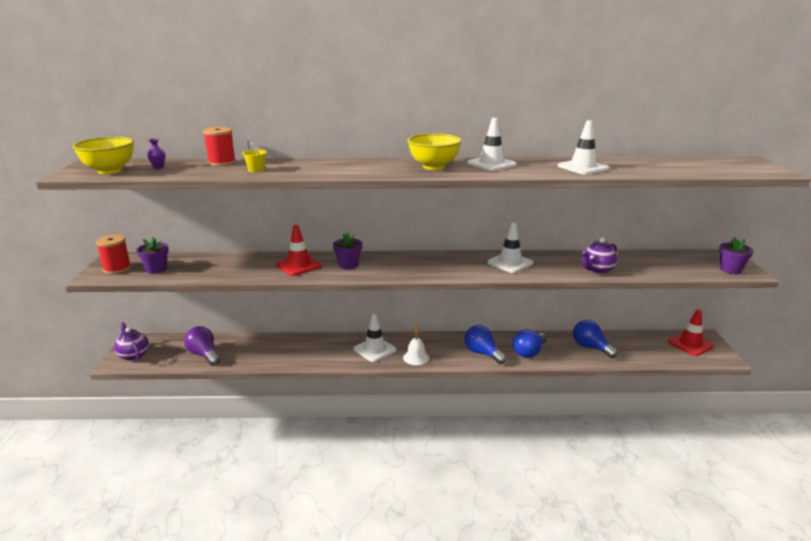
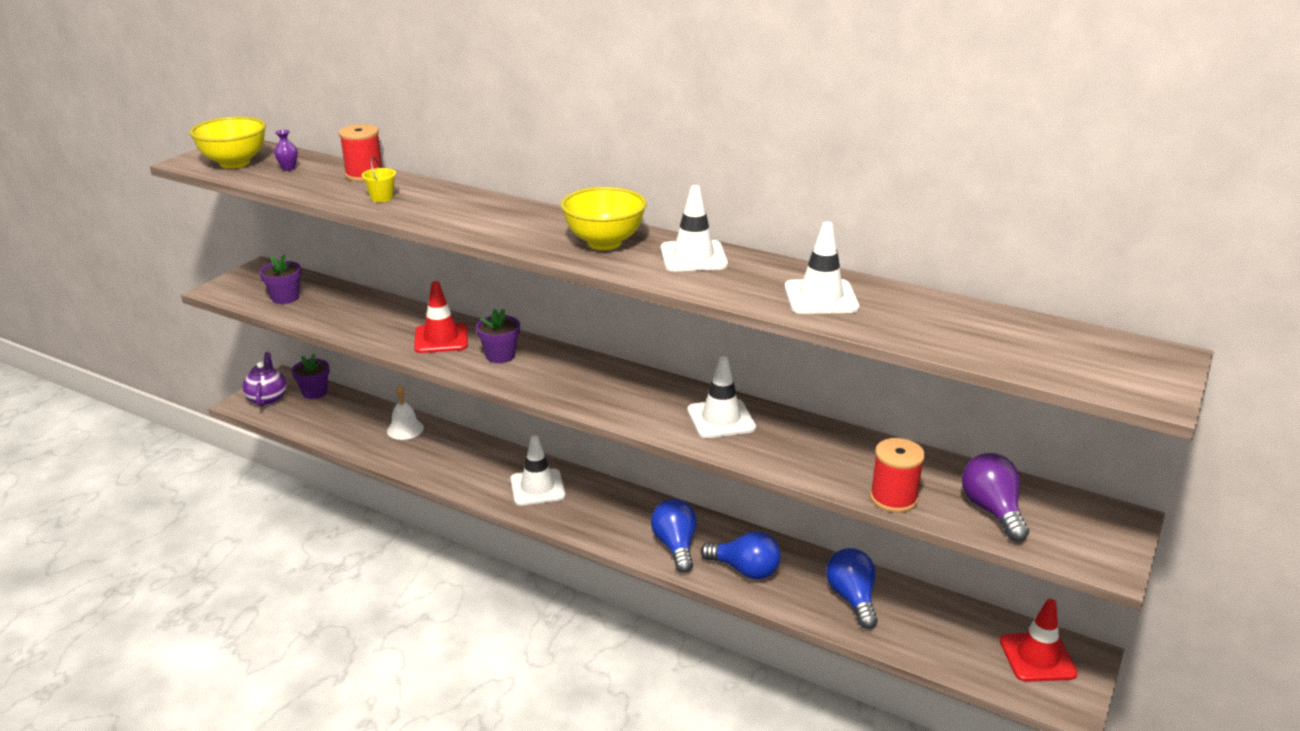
camera: 30 degrees right, 5 degrees up
(117, 268) = (249, 285): red spool -> red spool (893, 498)
(204, 354) = (337, 423): purple light bulb -> purple light bulb (992, 510)
(416, 357) = (578, 518): white bell -> white bell (405, 429)
(529, 352) = (745, 570): blue light bulb -> blue light bulb turned 135 degrees counterclockwise
(597, 270) = (838, 474): purple teapot -> none
(730, 270) = (1081, 549): purple flower pot -> purple flower pot (314, 392)

